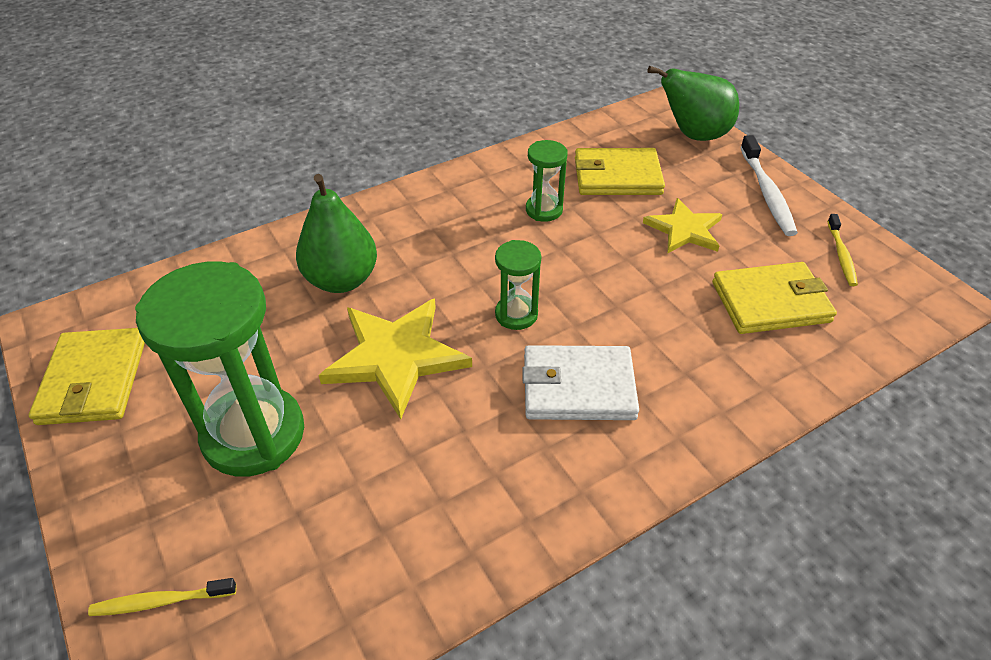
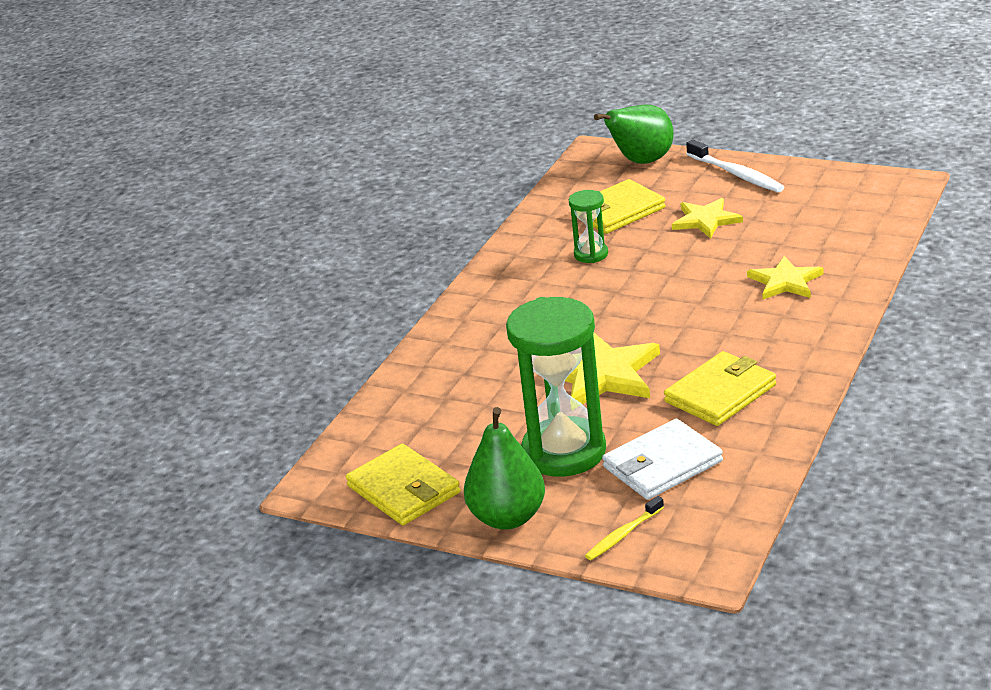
camera: 30 degrees left, 15 degrees down
(341, 280) = (499, 359): green pear -> green pear (507, 518)
(516, 314) = (652, 316): green hourglass -> none
(578, 387) = (740, 329): white wallet -> white wallet (662, 464)
(685, 352) = (785, 281): none -> yellow star
(771, 302) = (808, 232): yellow wallet -> yellow wallet (720, 393)
(841, 255) = (824, 187): yellow toothbrush -> none

